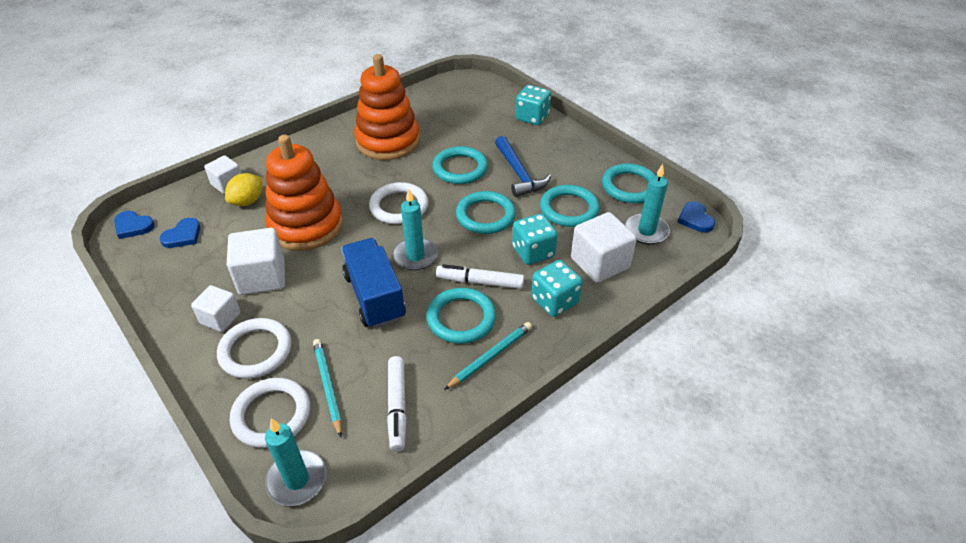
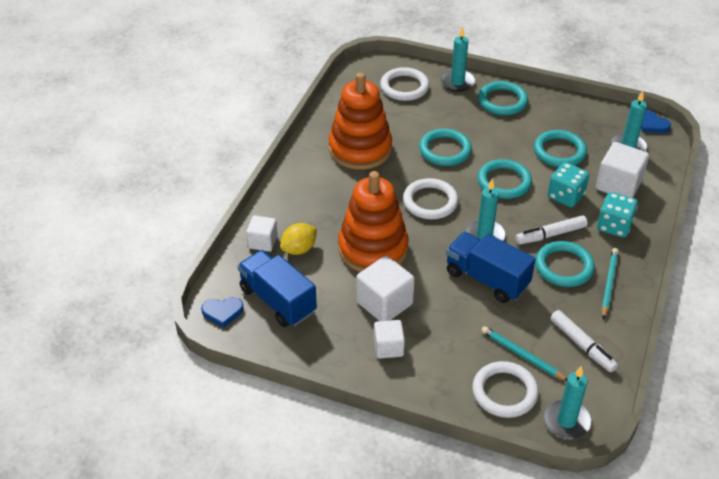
camera: 30 degrees left, 0 degrees up
(183, 236) = (278, 300): blue heart -> blue truck
(247, 201) = (299, 249): yellow lemon -> yellow lemon turned 45 degrees clockwise
(255, 351) = (443, 357): white ring -> white ring (404, 87)
(519, 174) = (495, 137): blue hammer -> none
(532, 117) = (457, 82): turquoise dice -> turquoise candle
(629, 186) = (585, 115): turquoise ring -> turquoise ring (502, 101)

